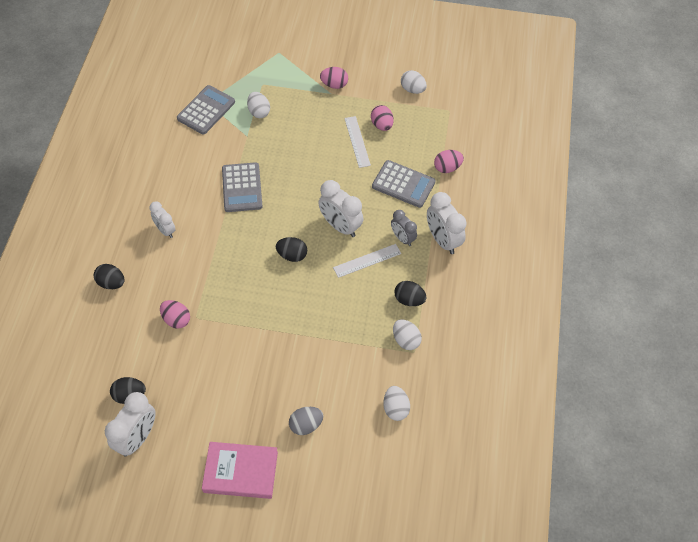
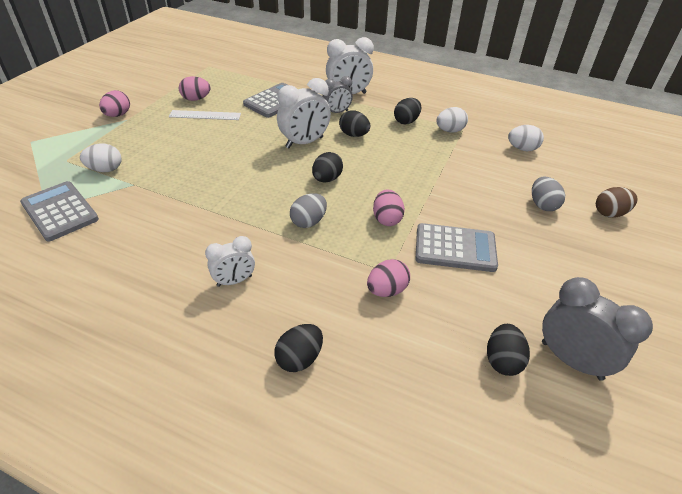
camera: 75 degrees left, 15 degrees down
(137, 438) = (571, 360): white clock -> grey clock
(235, 256) = (308, 222): none -> grey egg
(240, 472) = (606, 263): pink book -> none
(242, 188) = (210, 200): grey calculator -> grey calculator (455, 248)
(310, 483) = (610, 213): none -> brown egg
(367, 260) = (354, 135): white ruler -> black egg
(412, 89) = (168, 77): white egg -> none
(447, 168) = (271, 78): pink egg -> pink egg (387, 219)

